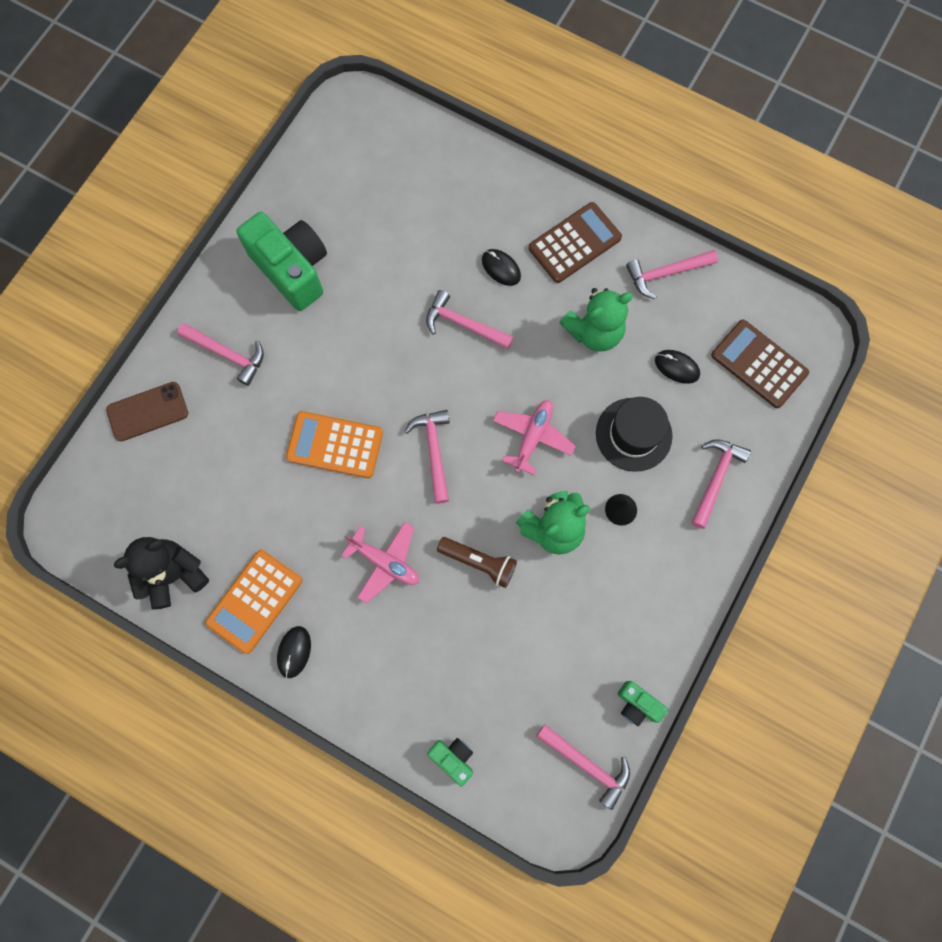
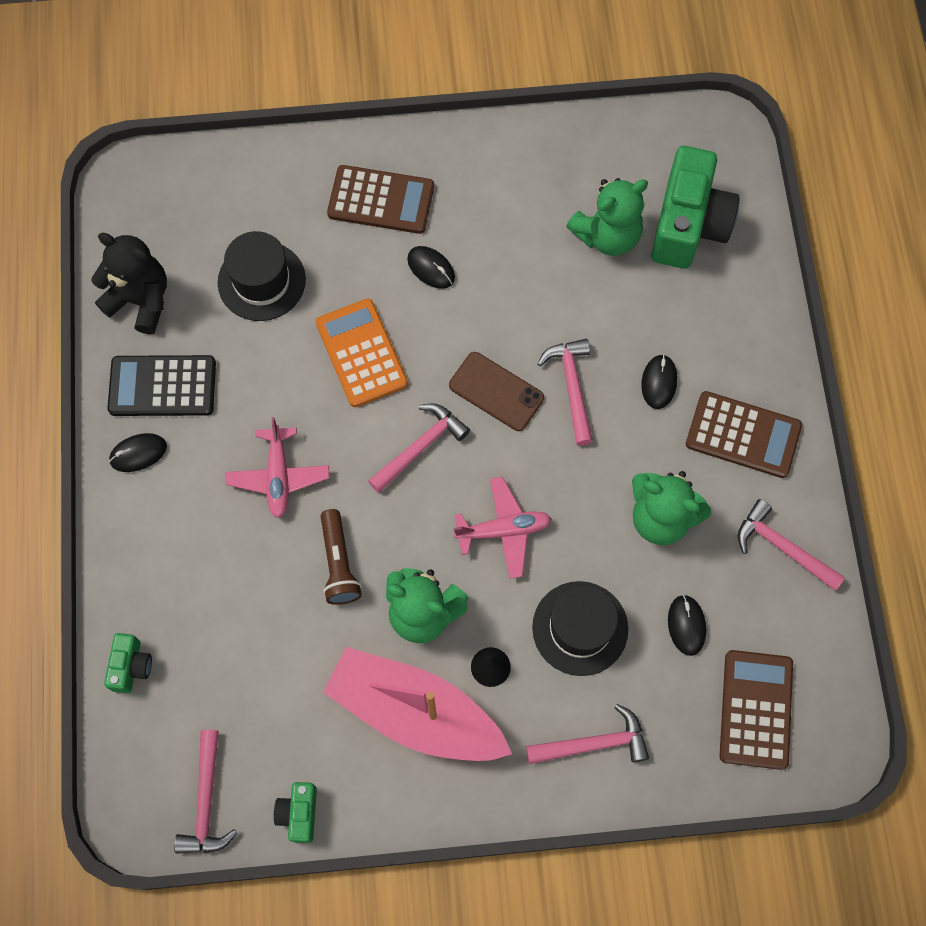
camera: 55 degrees right, 5 degrees down
(147, 411) = (276, 173): brown phone -> brown phone (496, 391)
(226, 477) = (261, 281): none -> black hat
(228, 354) = (381, 200): pink hammer -> brown calculator
(254, 601) = (162, 386): orange calculator -> black calculator
(292, 269) = (508, 196): green camera -> green camera (688, 225)
(306, 356) = (431, 268): none -> black mouse
(372, 226) = (607, 235): none -> green teddy bear
(619, 580) = (415, 712): none -> pink boat

